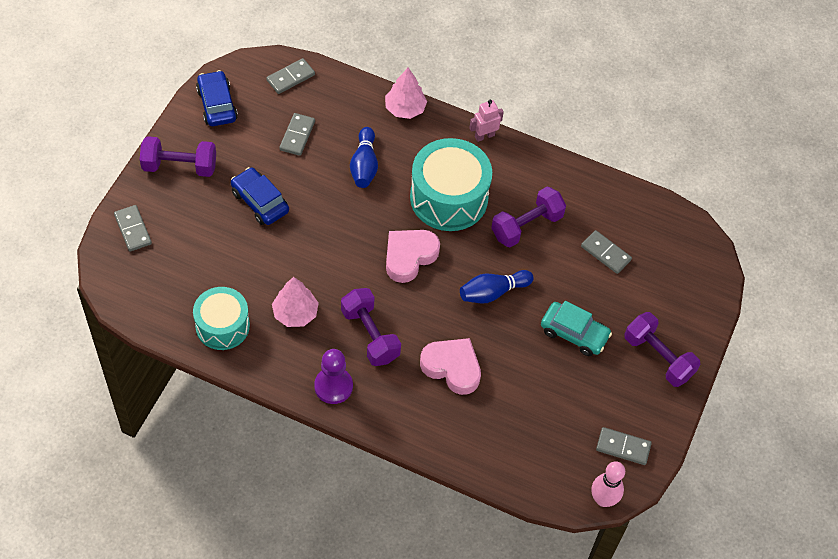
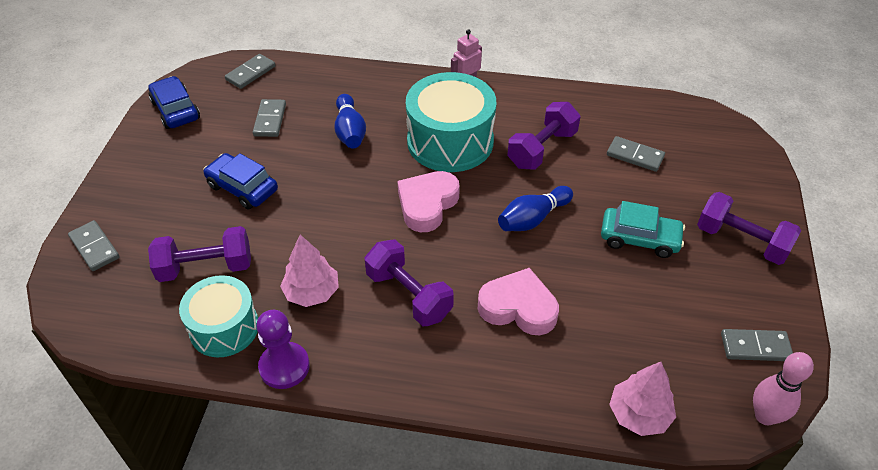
camera: 10 degrees left, 10 degrees down
(179, 166) = (143, 173): purple dumbbell -> purple dumbbell (206, 267)
(333, 386) = (381, 364): purple pawn -> purple pawn (284, 366)
(405, 109) = (377, 76): pink tree -> pink tree (639, 414)

